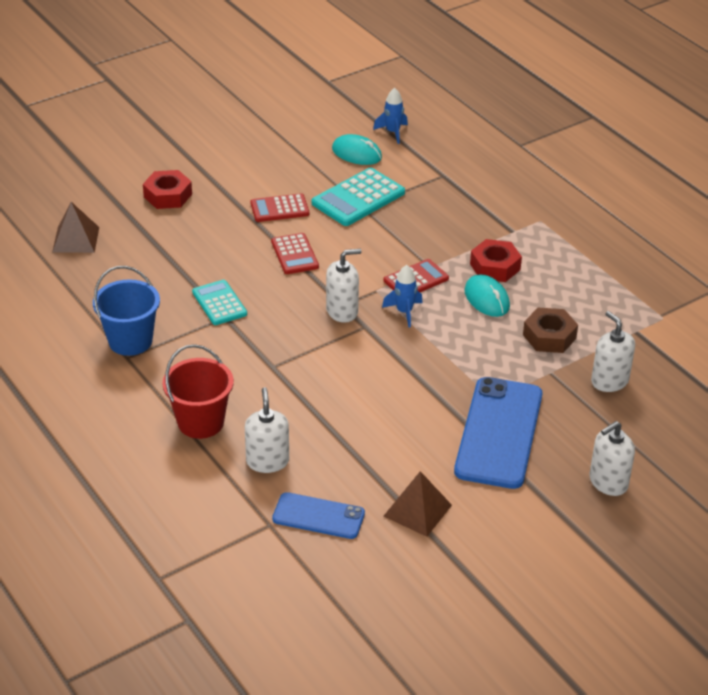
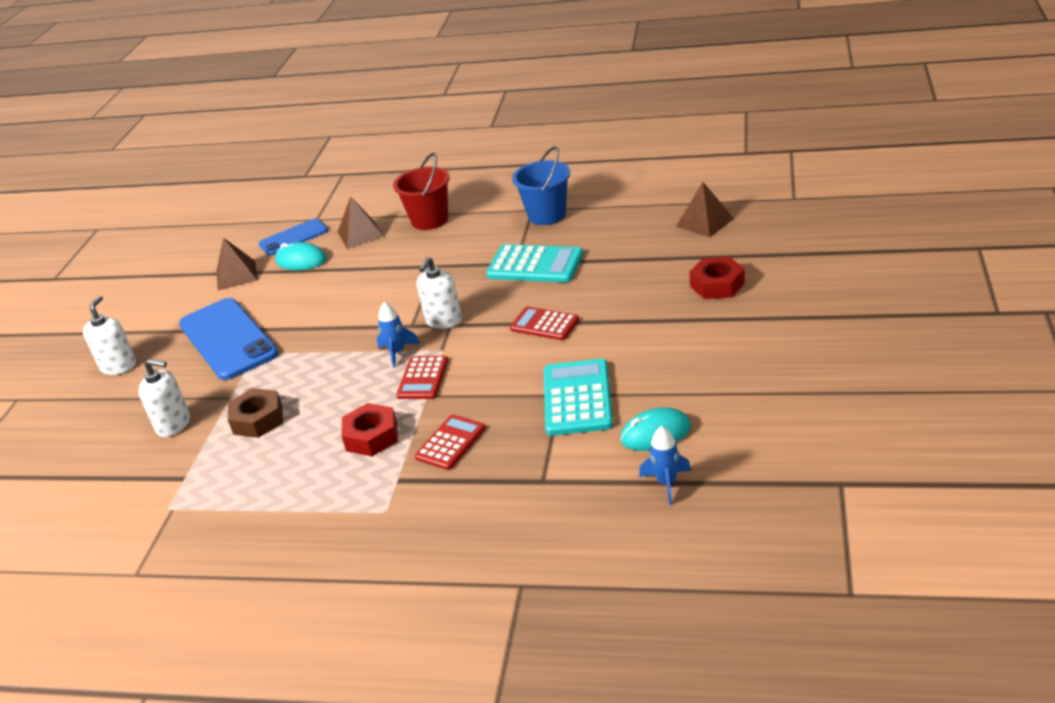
camera: 140 degrees right, 5 degrees down
(219, 303) = (535, 265): turquoise calculator -> turquoise calculator, size x1.55
(267, 461) = (360, 234): white soap dispenser -> brown pyramid
(279, 208) = (620, 341): red calculator -> red calculator (450, 443)
(486, 299) = (345, 408): turquoise mouse -> turquoise mouse (301, 260)

